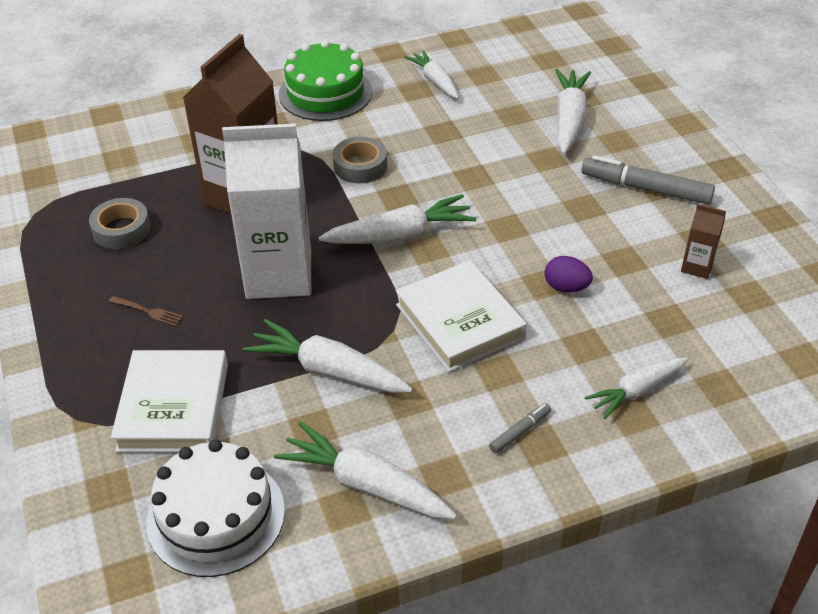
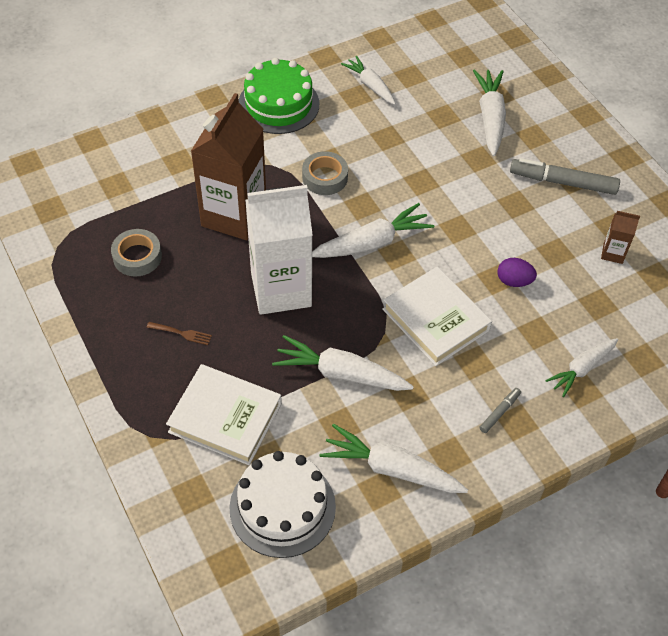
camera: 10 degrees left, 10 degrees up
(173, 407) = (225, 418): white book -> white book turned 60 degrees counterclockwise

